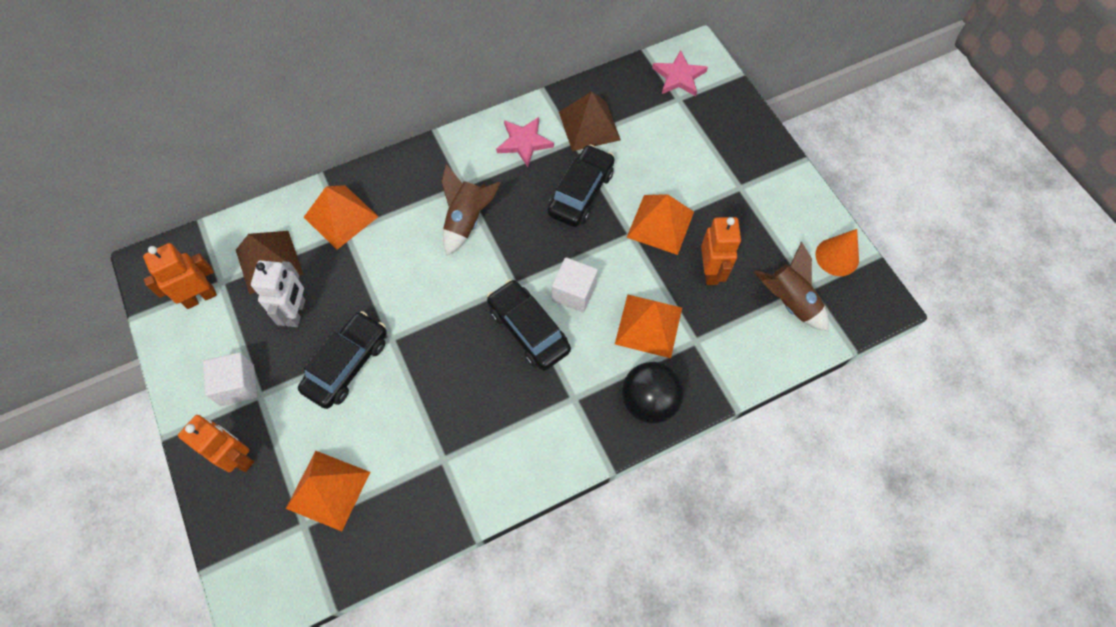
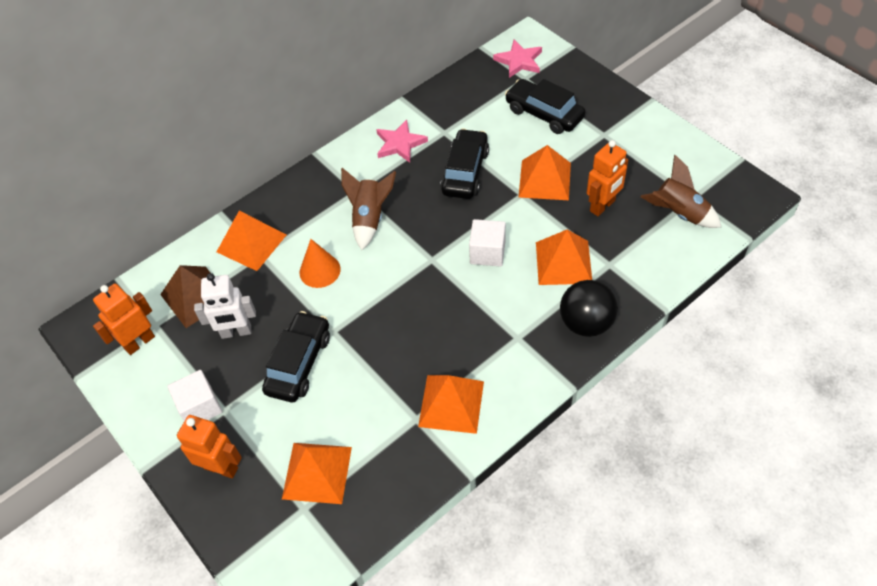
camera: 10 degrees left, 10 degrees down
(296, 312) = (236, 332): white robot -> white robot turned 90 degrees clockwise
(483, 453) = (451, 403): none -> orange pyramid
(528, 330) = (457, 292): black car -> black car (544, 113)
(589, 125) = (454, 117): brown pyramid -> none
(711, 271) = (602, 206): orange robot -> orange robot turned 60 degrees clockwise
(837, 257) = (707, 168): orange cone -> orange cone (320, 270)

